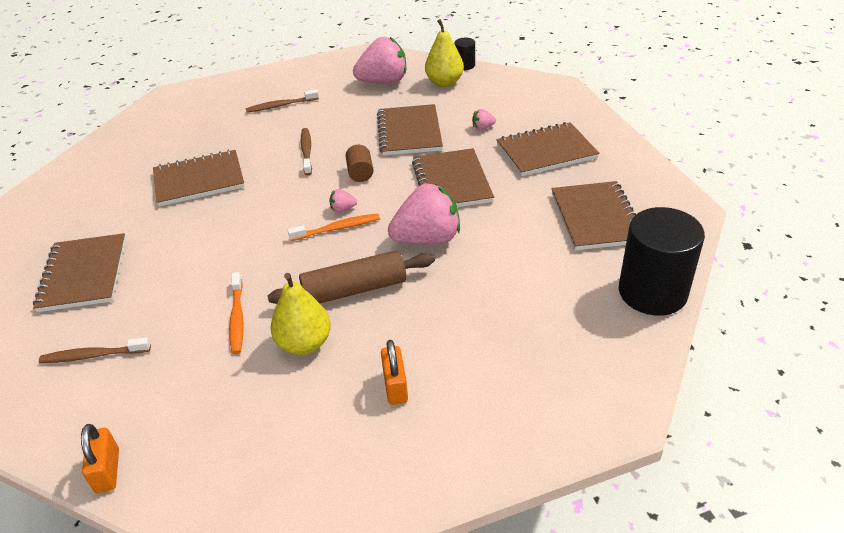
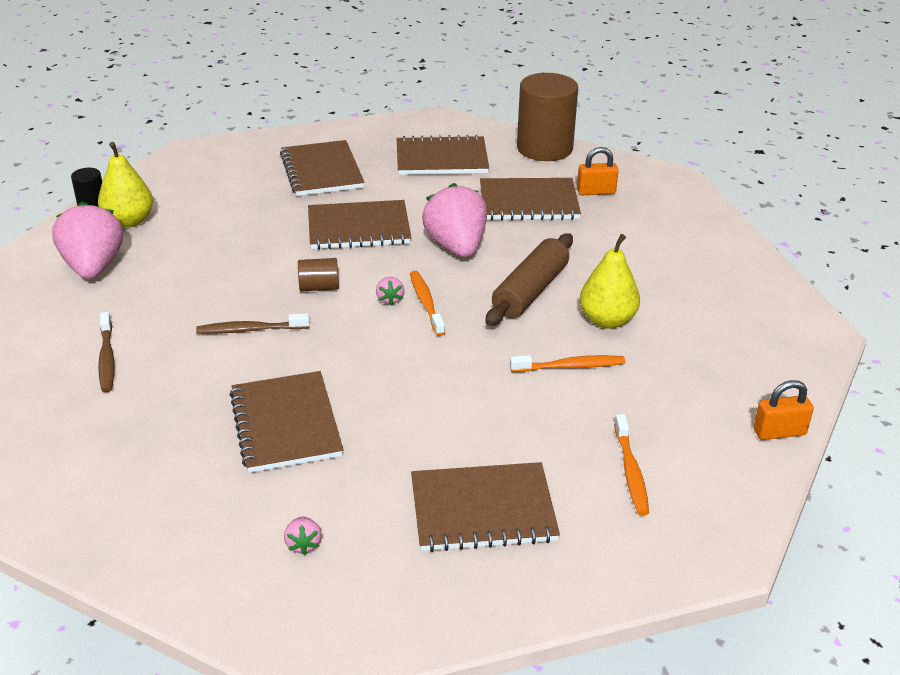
camera: 90 degrees left, 5 degrees down
(93, 355) = (631, 471): brown toothbrush -> orange toothbrush
(354, 290) = (530, 291): brown rolling pin -> brown rolling pin turned 45 degrees clockwise
(395, 386) = (656, 270): orange padlock -> orange padlock (596, 192)
(409, 132) = (241, 251): brown notebook -> brown notebook (528, 202)
(483, 127) = (255, 202): pink strawberry -> pink strawberry (303, 544)
(652, 292) = (544, 148): black cylinder -> brown cylinder

